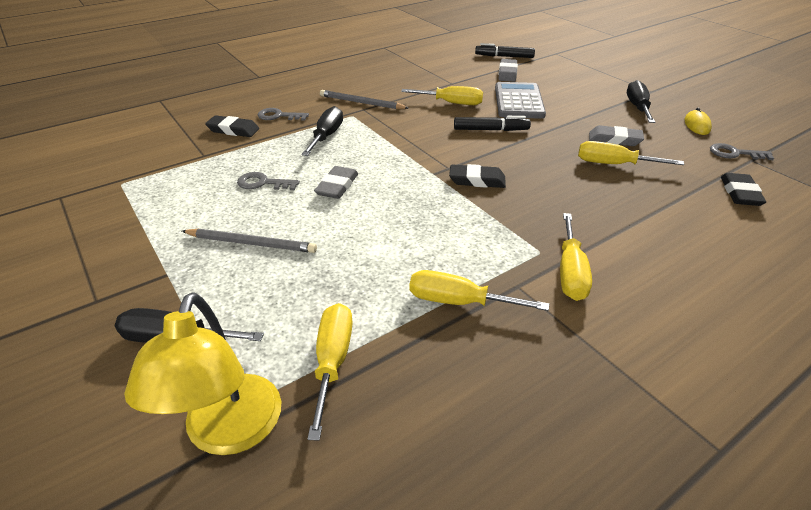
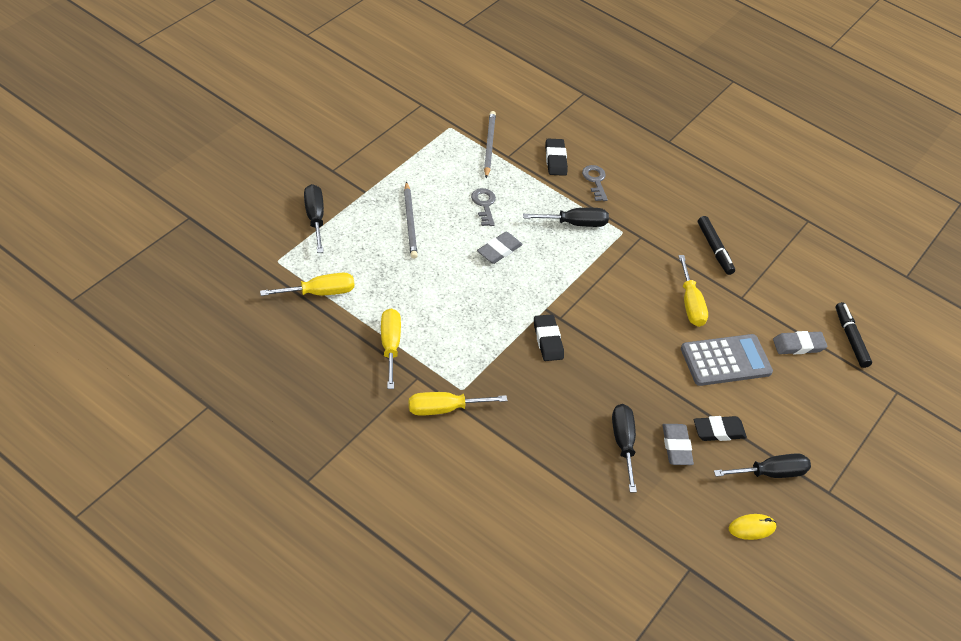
camera: 65 degrees right, 10 degrees up
(229, 432) = (261, 263): yellow lamp -> none
(337, 186) = (499, 250): grey eraser -> grey eraser turned 45 degrees counterclockwise
(361, 103) = (653, 232): grey pencil -> grey pencil (489, 145)
(491, 130) = (647, 342): black marker -> black marker (714, 249)
(613, 164) = (623, 443): yellow screwdriver -> black screwdriver
(734, 153) = (697, 554): grey key -> none
(740, 193) = (612, 544): black eraser -> black eraser (718, 431)

